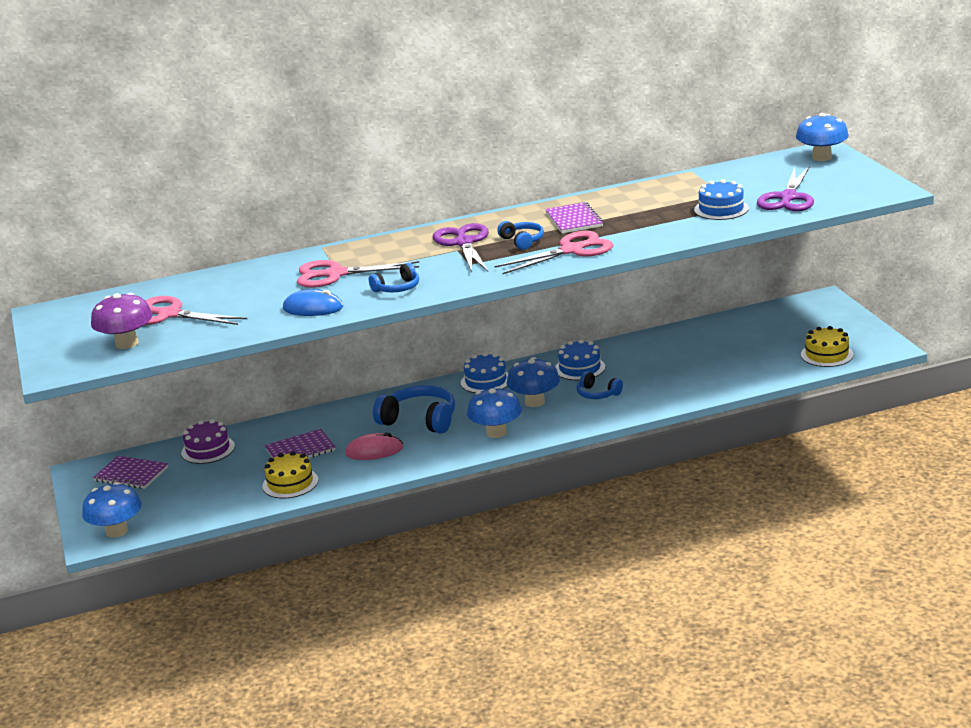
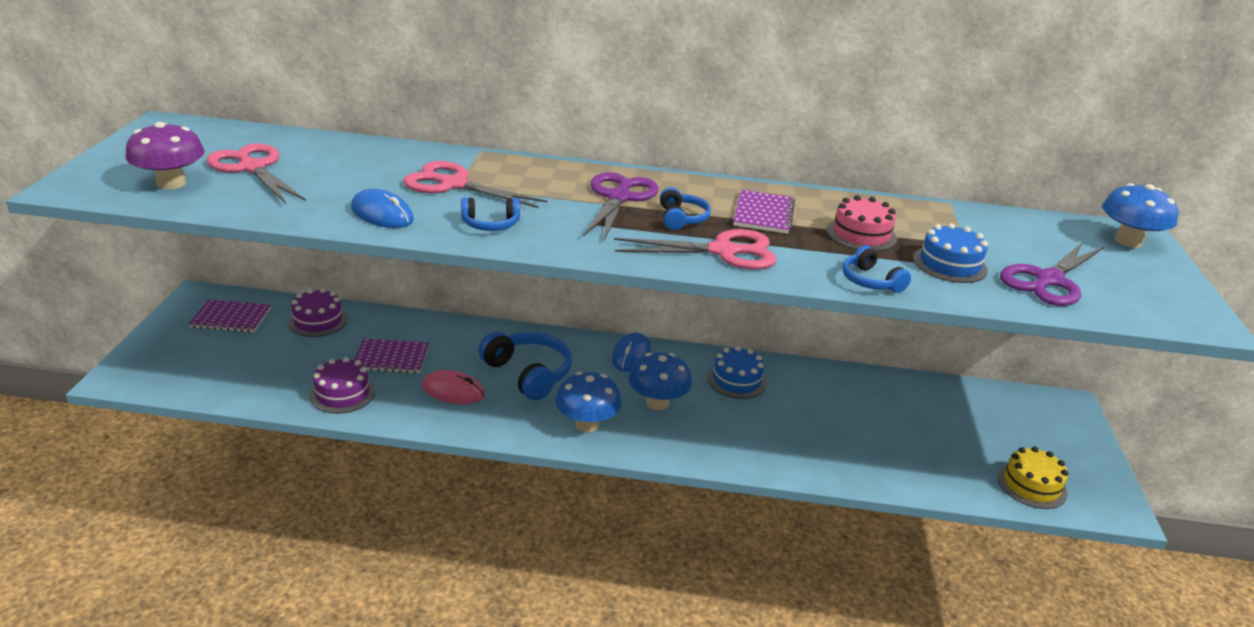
camera: 20 degrees right, 5 degrees up
(117, 531) = (147, 376): blue mushroom -> none
(131, 474) = (231, 318): purple notebook -> purple notebook turned 45 degrees counterclockwise
(290, 483) = (342, 393): yellow cake -> purple cake
(486, 381) = (631, 355): blue cake -> blue mouse
(597, 394) = (730, 422): blue headphones -> blue headphones (870, 281)
(650, 210) = (861, 234): none -> pink cake

